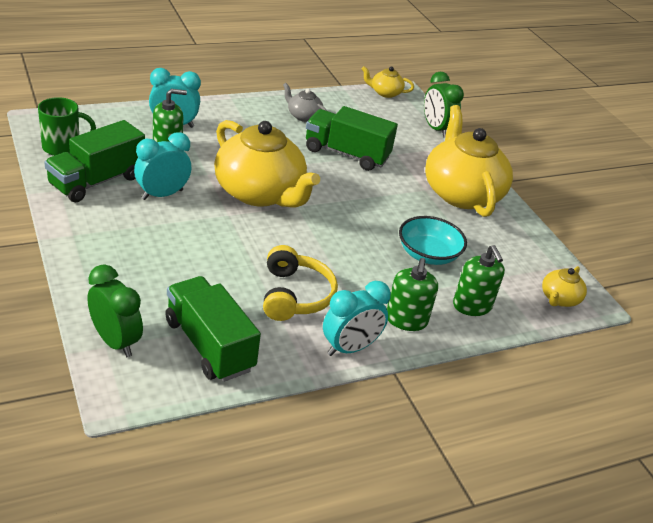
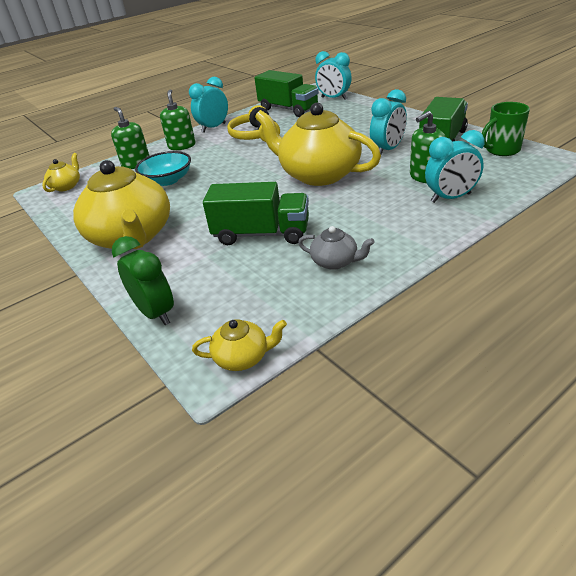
camera: 175 degrees right, 0 degrees up
(115, 342) = (334, 98): green clock -> turquoise clock

